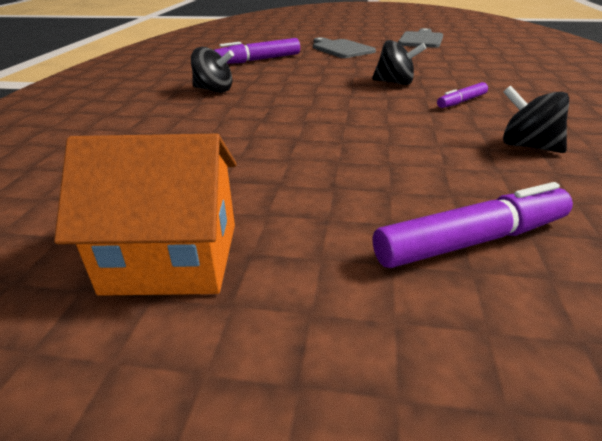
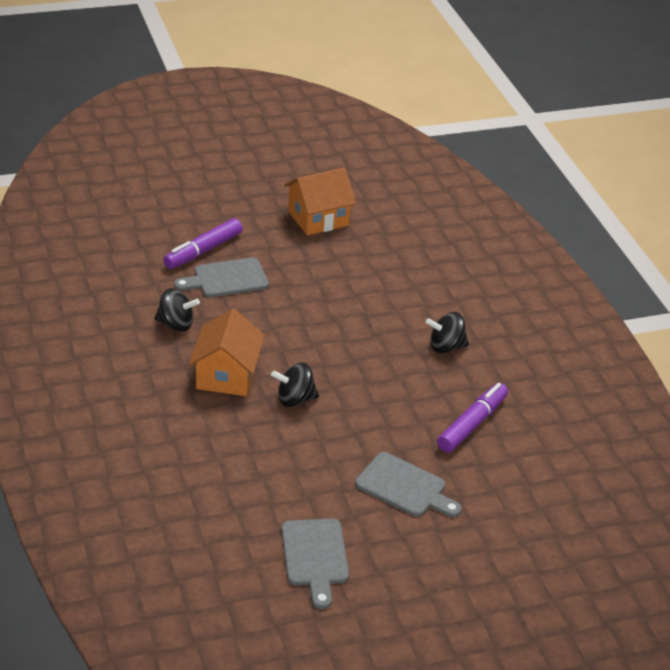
camera: 150 degrees right, 5 degrees up
(434, 184) = (226, 279): none -> grey cutting board
(461, 101) = (226, 375): purple marker -> orange house

